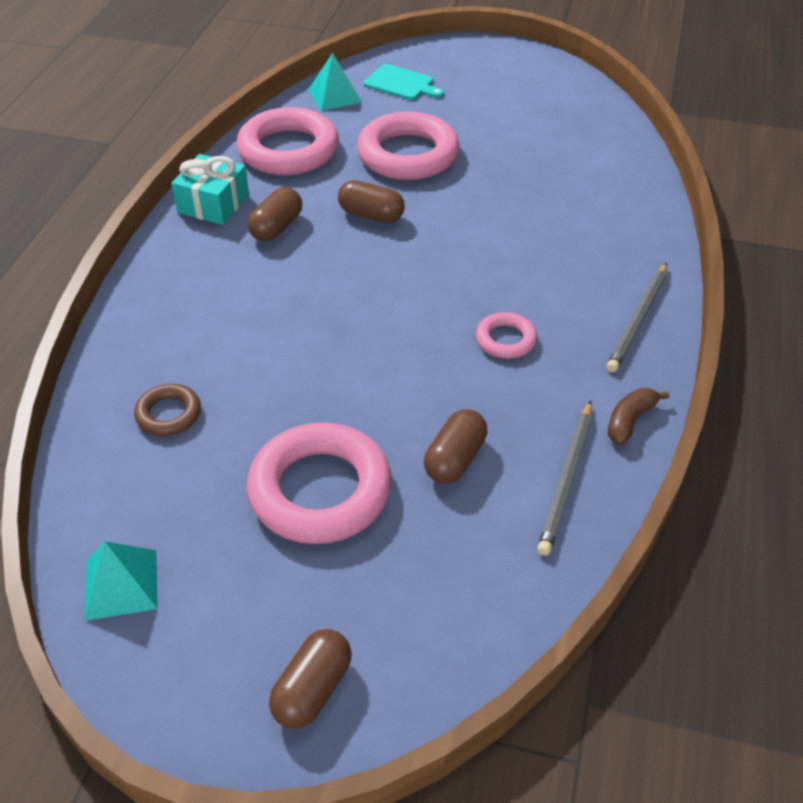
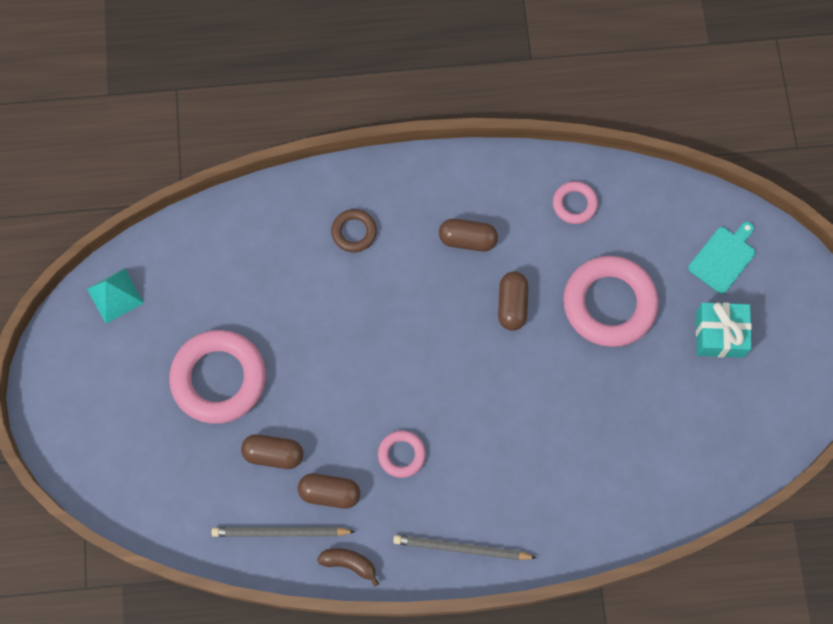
camera: 70 degrees right, 25 degrees up
(169, 414) = (249, 257): brown ring -> brown ring (354, 232)
(213, 204) = (478, 179): turquoise gift -> turquoise gift (720, 334)
(288, 150) = (574, 204): pink ring -> pink ring, size x0.49
(312, 689) = (82, 430): brown capsule -> brown capsule (329, 493)
(334, 96) = (676, 207): turquoise pyramid -> none
(401, 83) = (723, 258): turquoise cutting board -> turquoise cutting board turned 150 degrees counterclockwise

